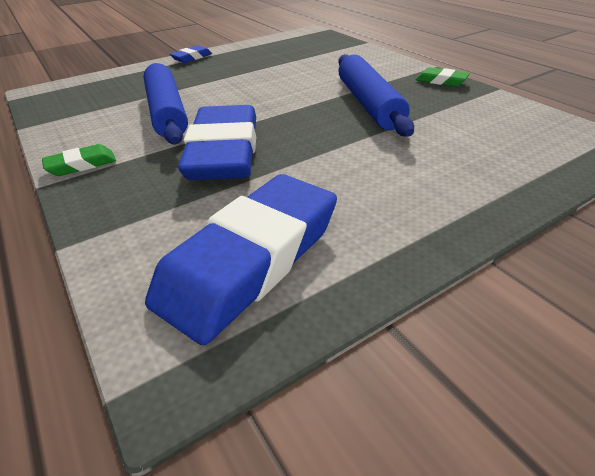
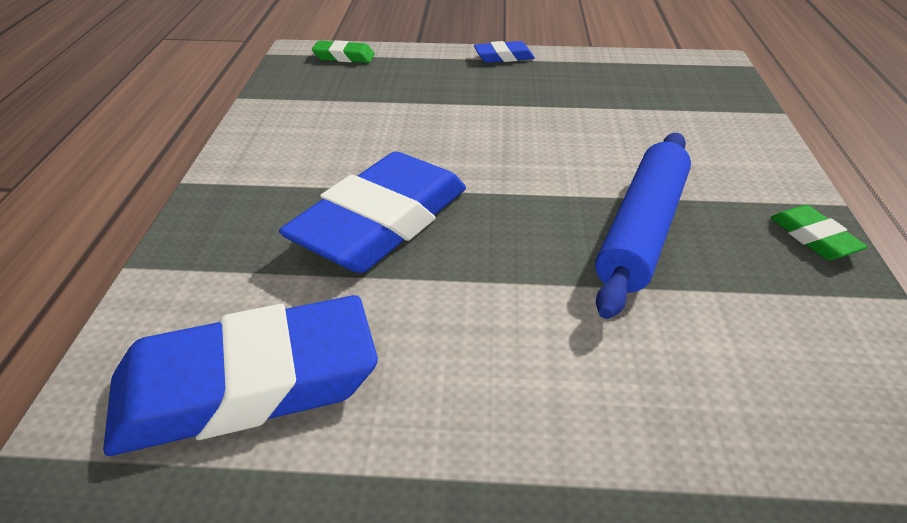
camera: 35 degrees right, 0 degrees up
(81, 165) = (239, 172): green eraser -> green eraser (344, 57)
(167, 112) = (386, 135): blue rolling pin -> none

